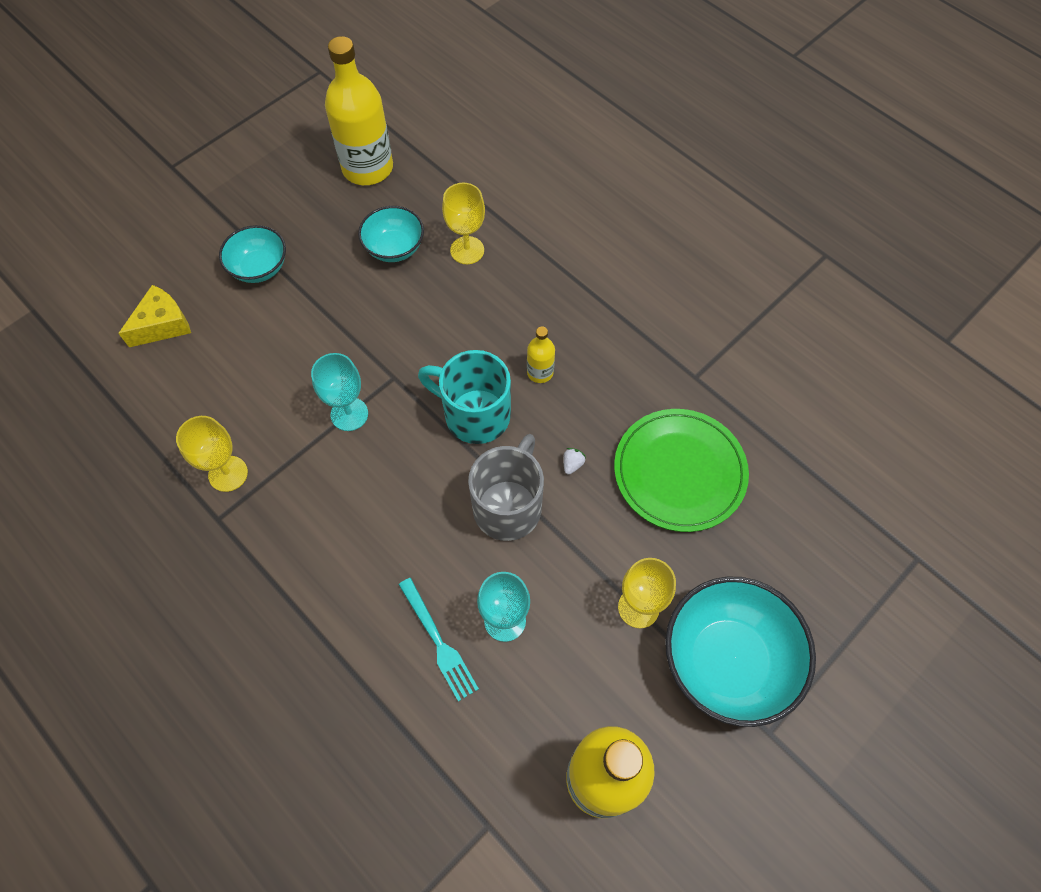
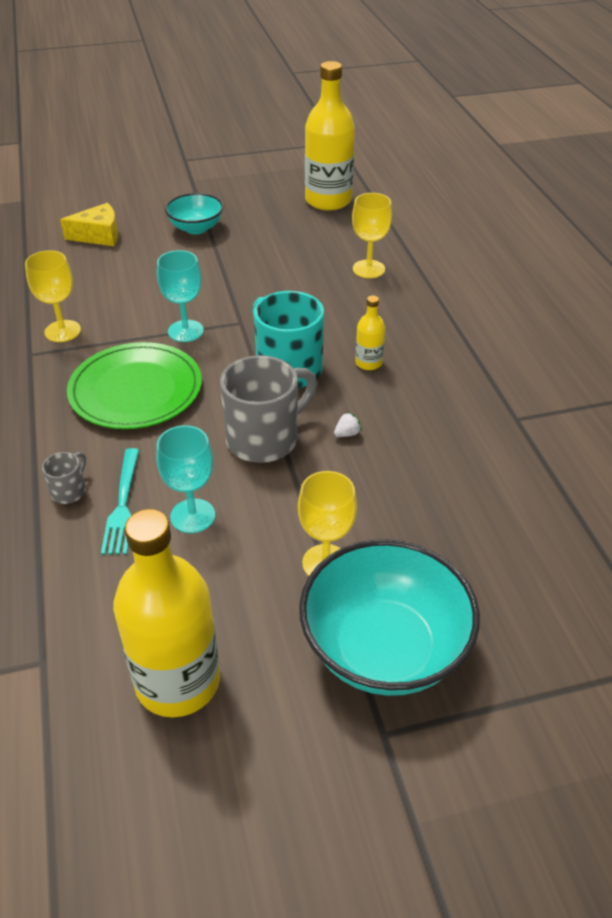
camera: 30 degrees right, 20 degrees down
(381, 653) = (69, 491): none -> grey mug
(394, 248) = (309, 249): turquoise bowl -> none
(679, 472) = (448, 480): green plate -> green plate (136, 390)

